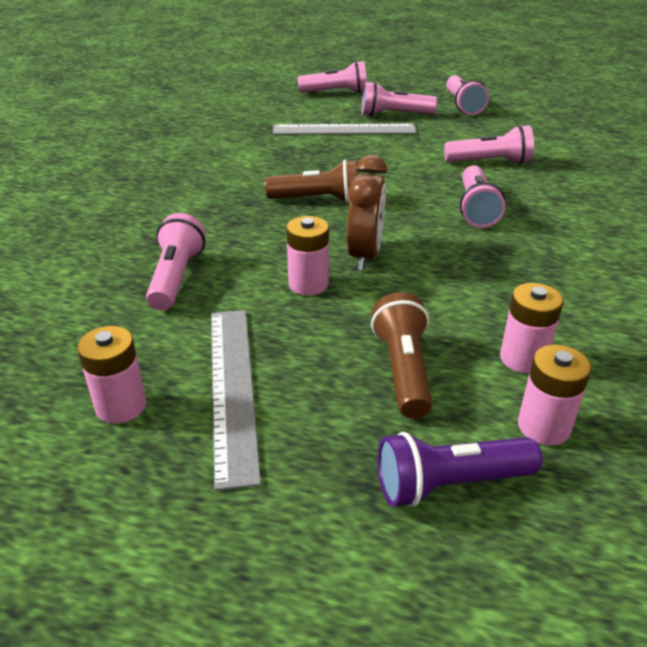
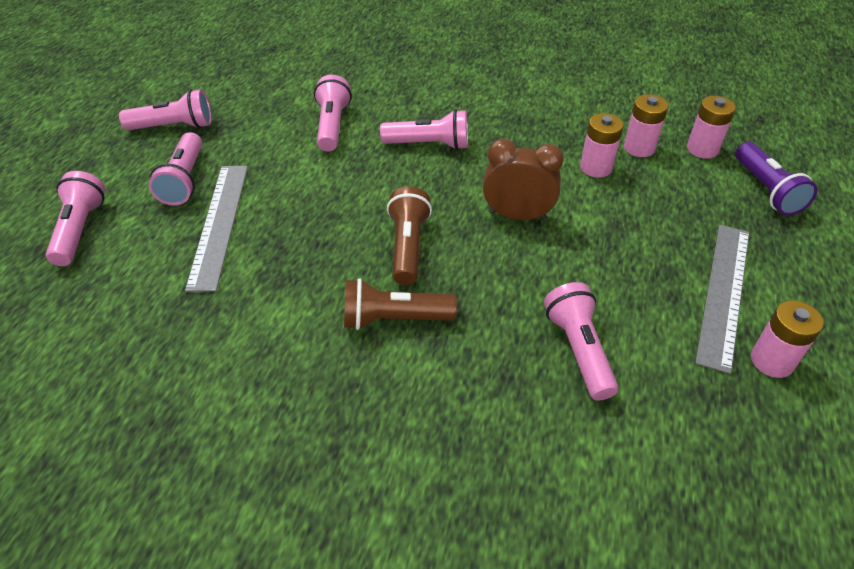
camera: 90 degrees left, 10 degrees up
(176, 277) = (578, 350): pink flashlight -> pink flashlight turned 75 degrees clockwise
(232, 388) = (724, 293): grey ruler -> grey ruler turned 60 degrees counterclockwise
(308, 284) = (571, 252): pink battery -> pink battery (596, 167)
(403, 370) = (670, 202): brown flashlight -> brown flashlight (394, 319)

